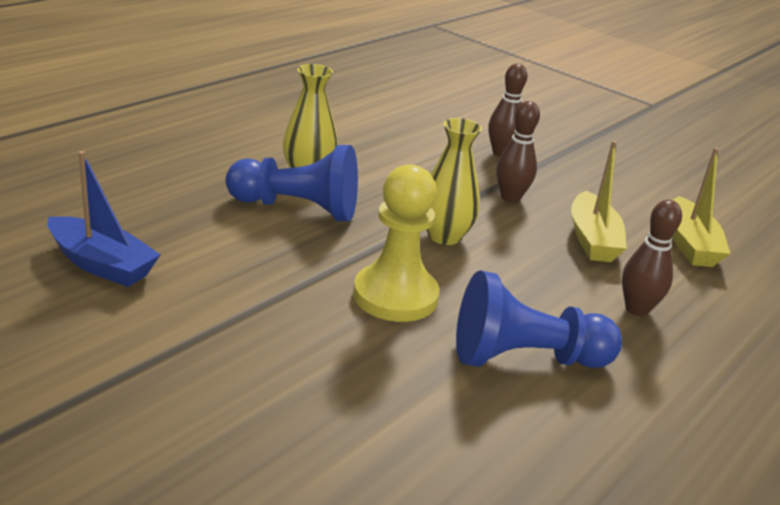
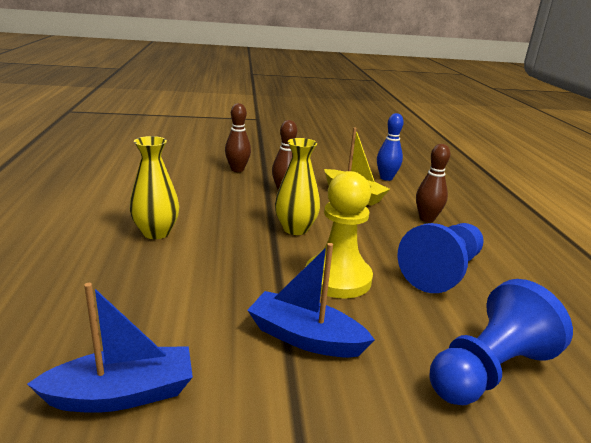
camera: 45 degrees left, 5 degrees down
(274, 314) = (305, 337): none -> blue boat
(297, 208) = (189, 258): blue pawn -> blue pawn (488, 370)
(690, 244) = (386, 178): yellow boat -> blue bowling pin

